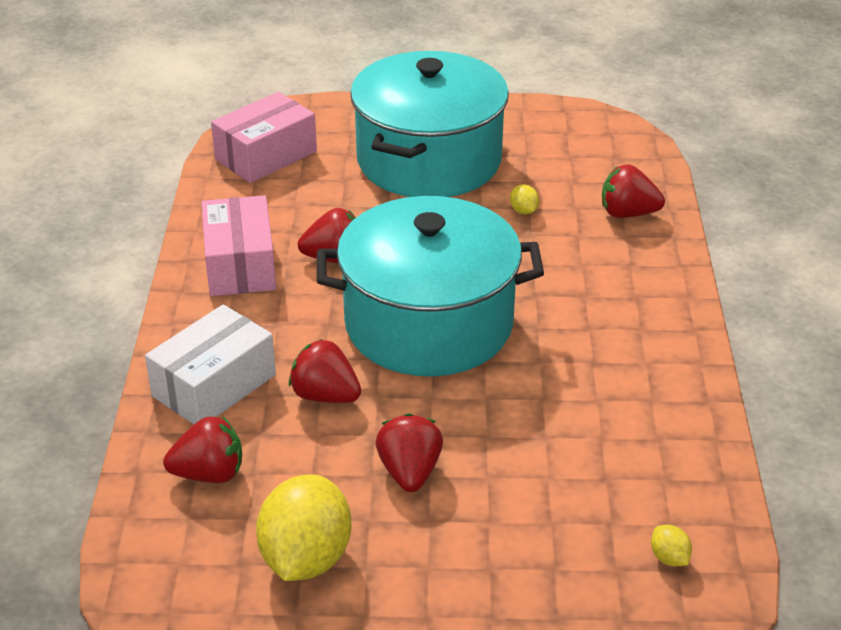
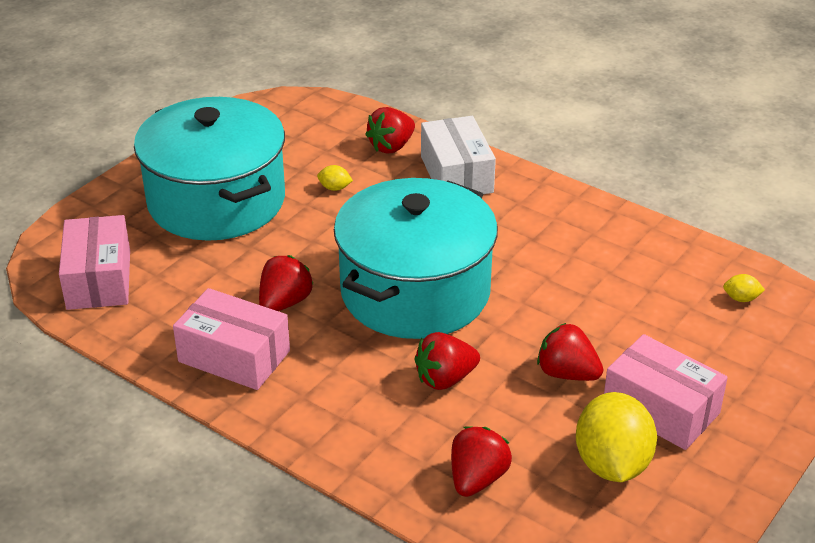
camera: 55 degrees left, 0 degrees up
(214, 385) = (374, 434): white box -> white box (456, 174)
(306, 558) = (612, 464): yellow lemon -> yellow lemon turned 45 degrees clockwise
(420, 563) = (661, 409): none -> pink box

